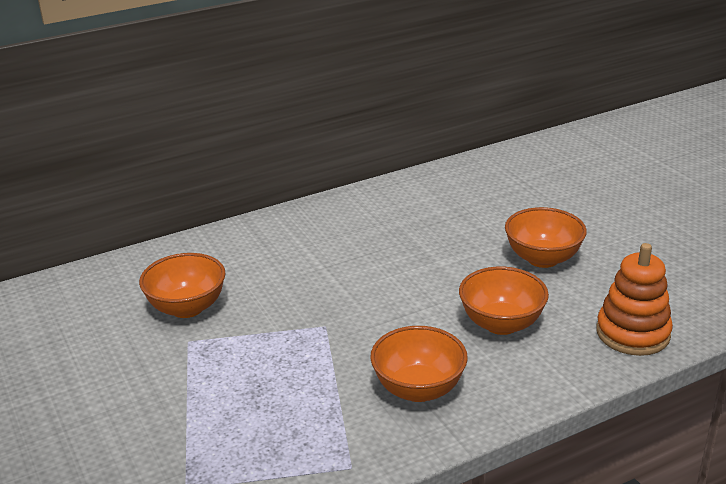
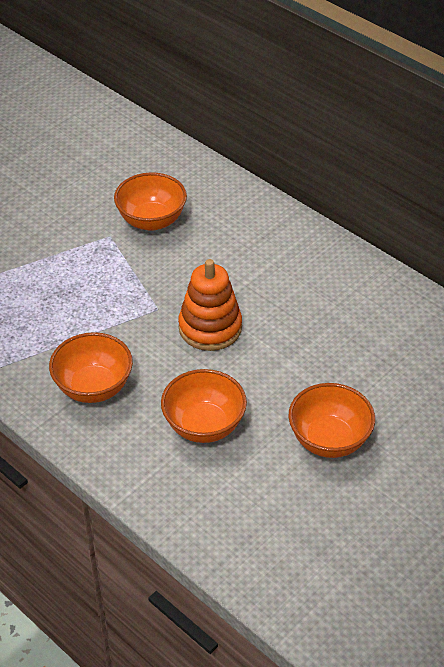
camera: 70 degrees right, 15 degrees up
(632, 333) = (225, 528): orange stacking toy -> orange stacking toy (210, 328)

